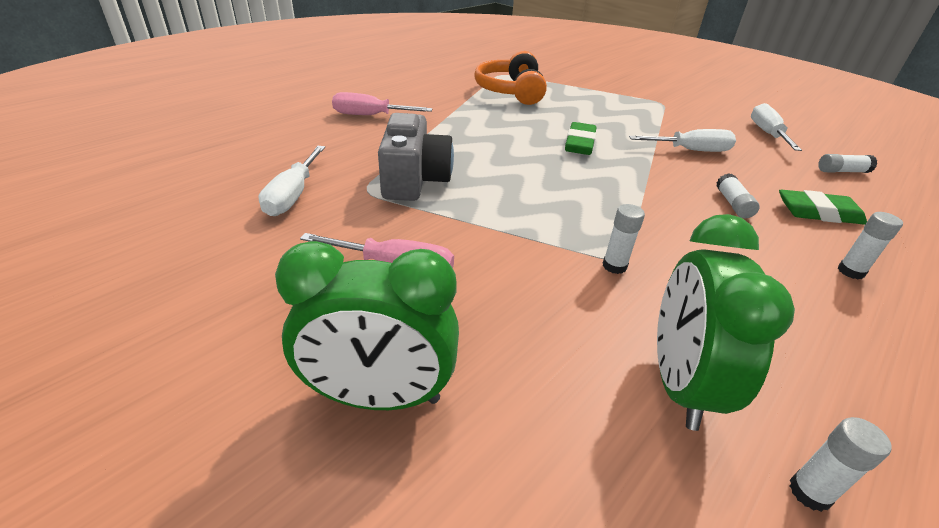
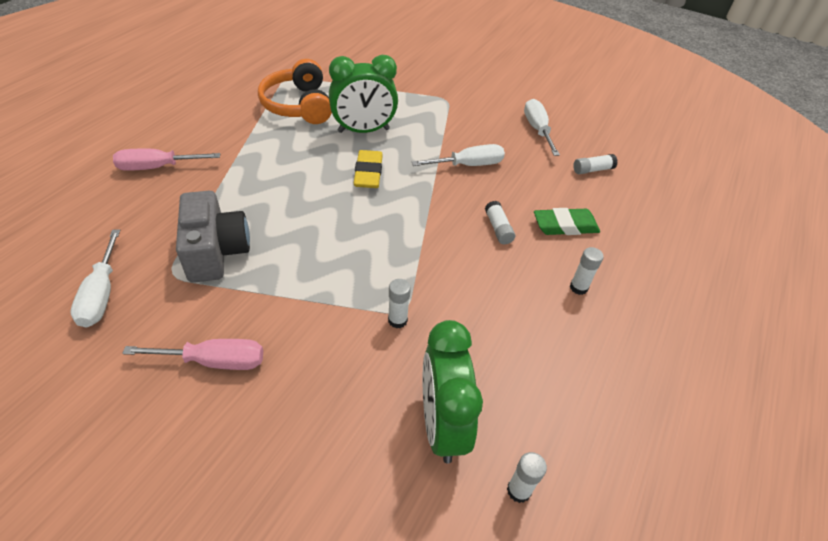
camera: 15 degrees left, 10 degrees up
(379, 396) = (220, 489): green clock -> green clock (363, 130)
(579, 143) = (368, 173): green eraser -> yellow eraser

